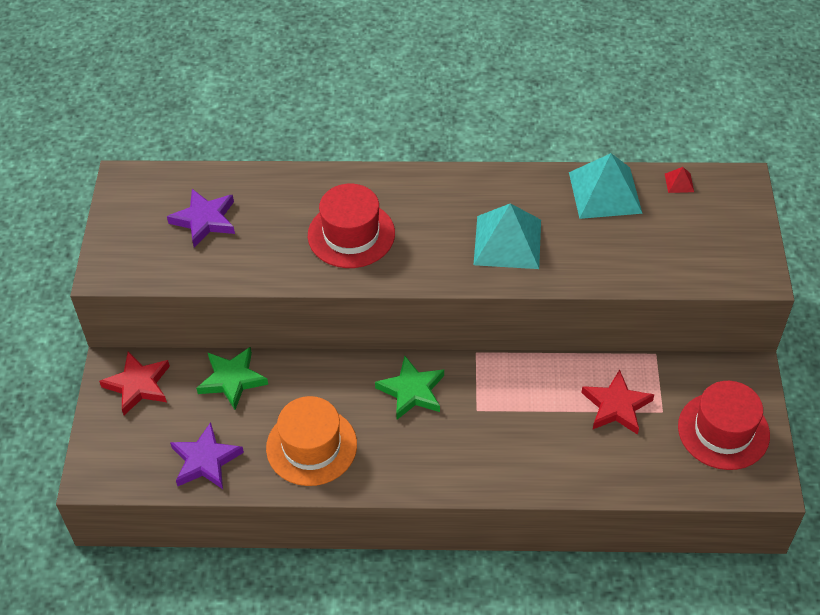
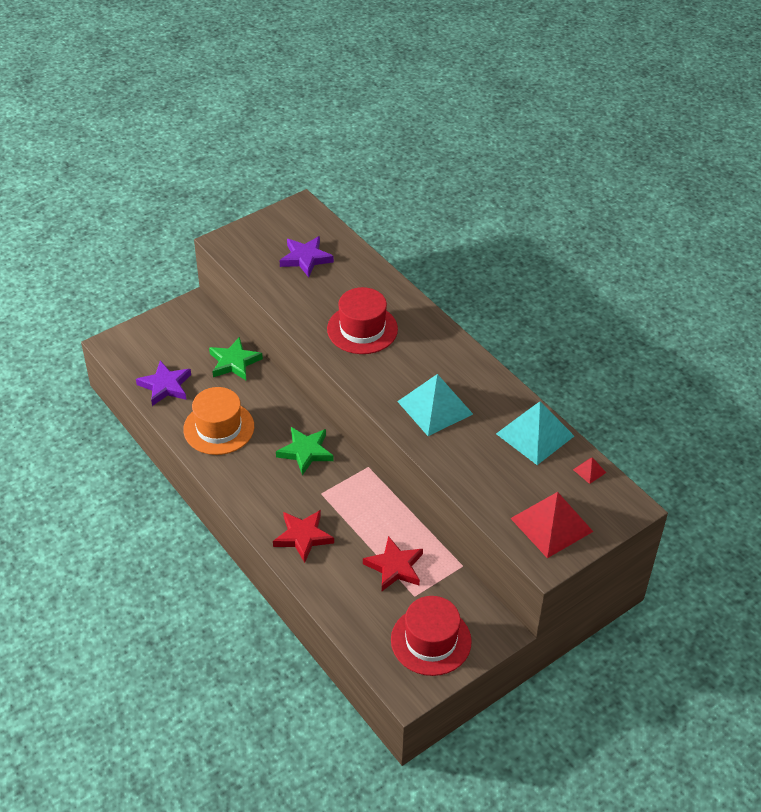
camera: 50 degrees right, 5 degrees down
(138, 385) = (191, 324): red star -> red star (303, 537)
(720, 246) = (551, 525): none -> red pyramid

